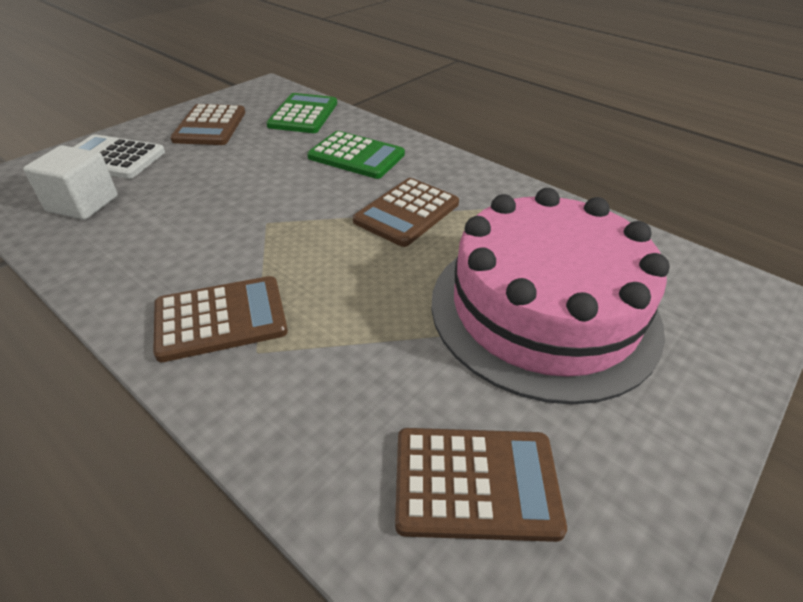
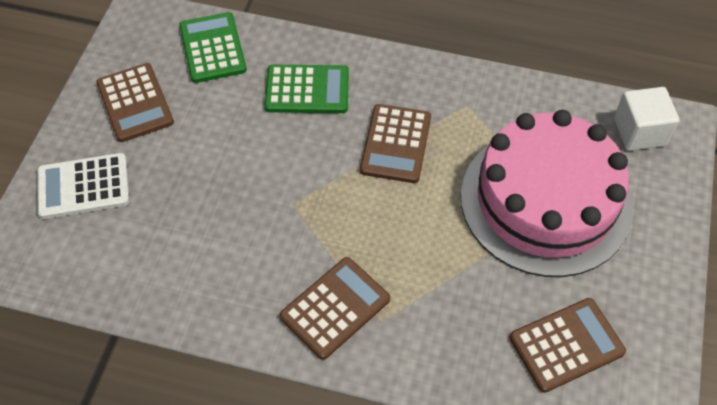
camera: 25 degrees left, 15 degrees up
(83, 203) = (116, 251): white cube -> white cube (639, 132)

